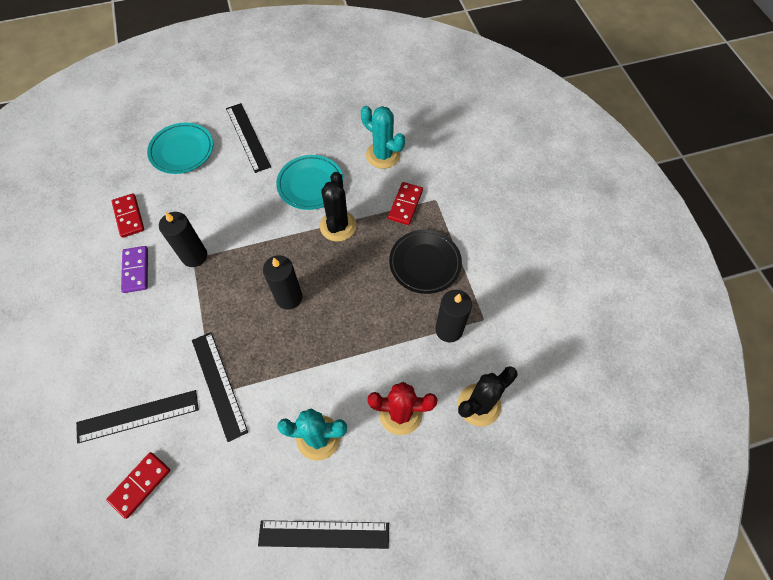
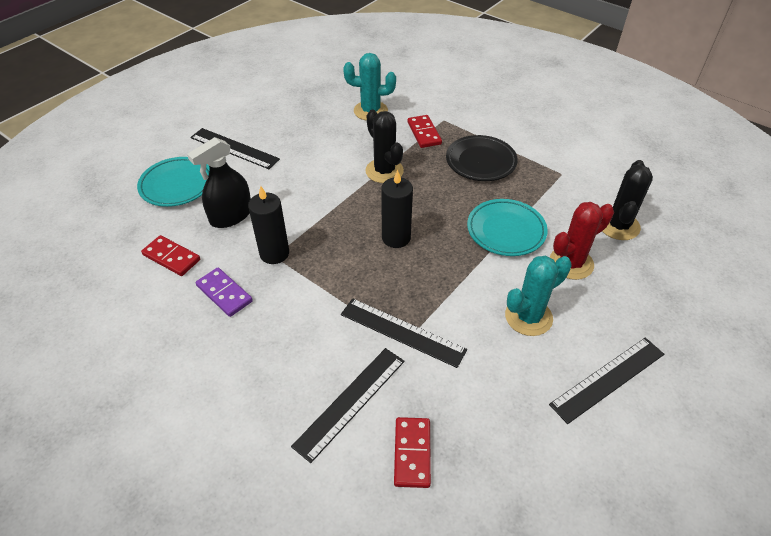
camera: 35 degrees left, 15 degrees down
(194, 202) = (231, 216): none -> black spray bottle
(310, 185) = (330, 155): turquoise plate -> turquoise plate (506, 230)
(449, 329) = (545, 192): black candle -> none

